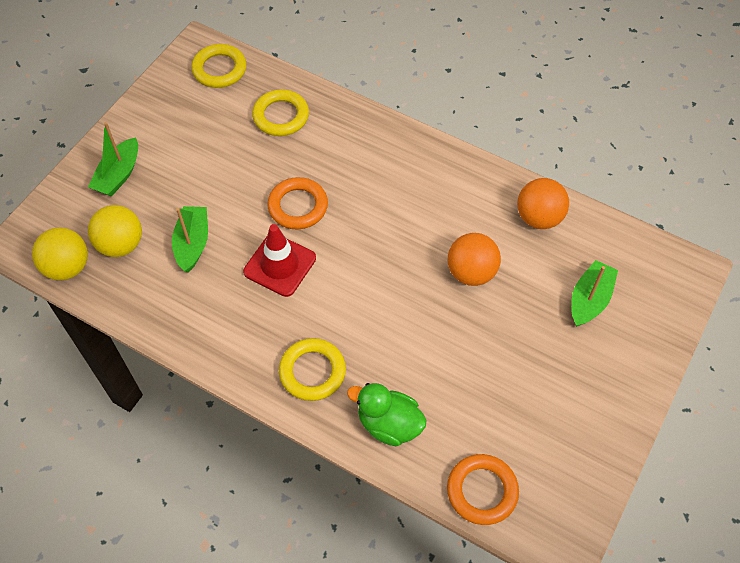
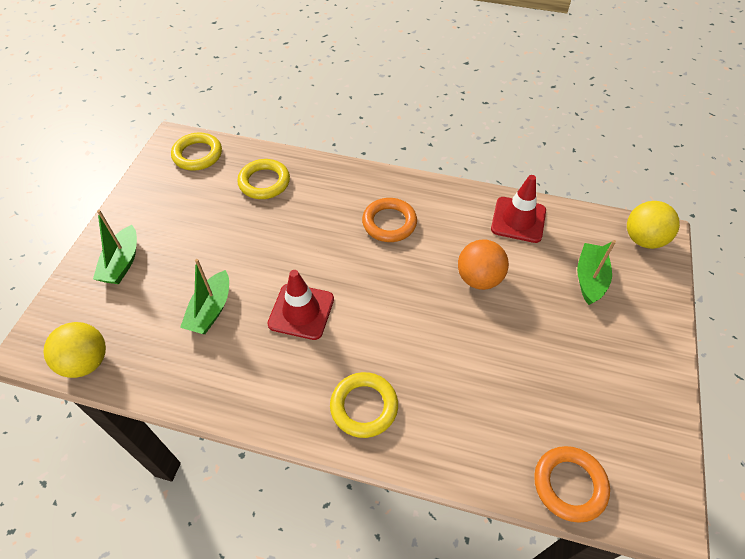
camera: 15 degrees left, 5 degrees down
(121, 245) = (138, 327): yellow ball -> yellow ball (643, 239)
(192, 243) = (210, 310): green boat -> green boat turned 150 degrees counterclockwise
(298, 206) = (302, 255): orange ring -> orange ring (389, 223)
(389, 424) = (455, 440): green duck -> none
(539, 217) = (518, 220): orange ball -> red traffic cone

